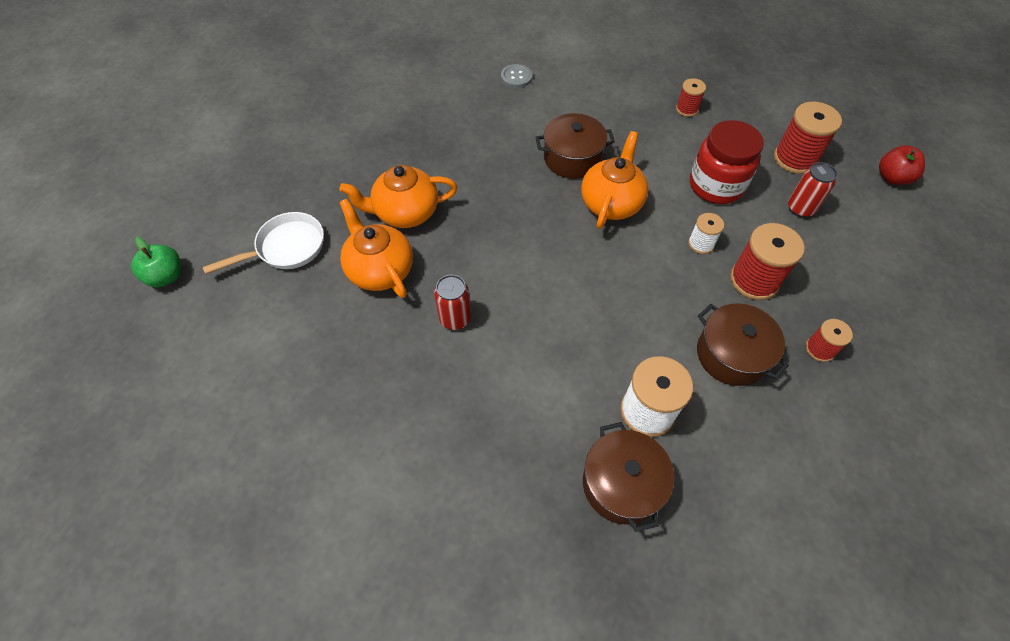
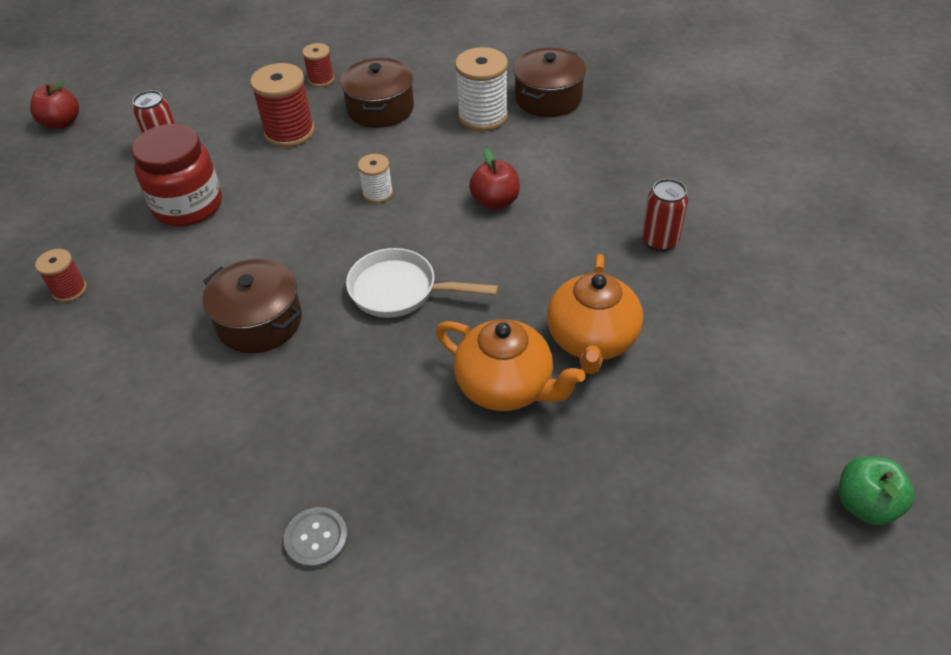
camera: 135 degrees left, 10 degrees down
(286, 248) = (683, 439): white pan -> white pan (400, 291)
(455, 318) = (559, 251): red can -> red can (660, 241)
(516, 77) = (147, 489): grey button -> grey button (316, 538)
(540, 328) = (495, 201): none -> red apple
(611, 203) = (295, 253): orange teapot -> none
(701, 244) = (282, 175): white spool -> white spool (377, 193)
(794, 159) = (89, 181): red spool -> none

